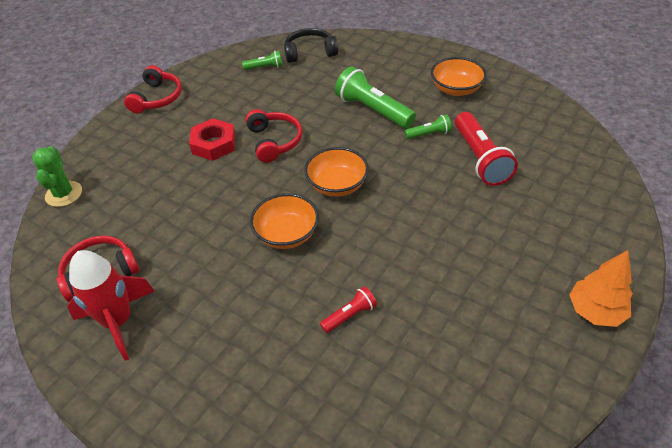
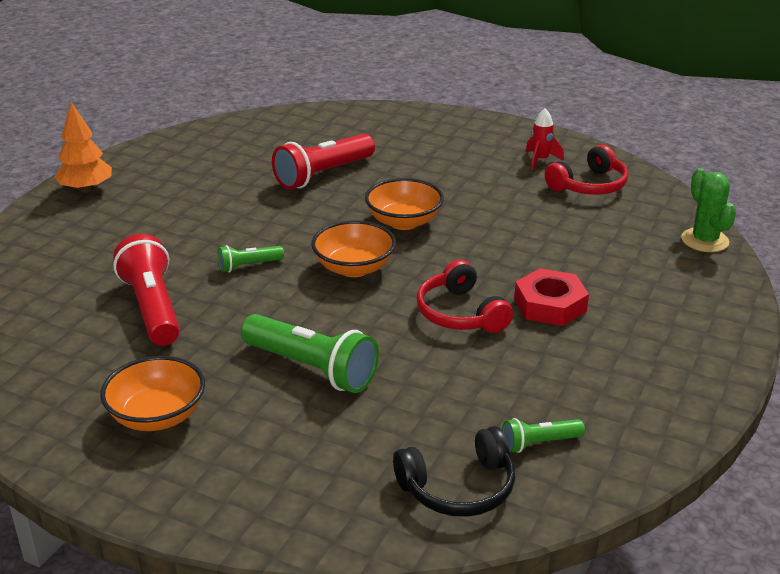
camera: 170 degrees right, 15 degrees down
(118, 321) = (540, 160): red rocket -> red rocket, size x0.53
(157, 98) = (701, 369): red headphones -> none
(349, 315) = (323, 175): red flashlight -> red flashlight, size x1.96
(429, 134) = (221, 336): green flashlight -> green flashlight (248, 266)

